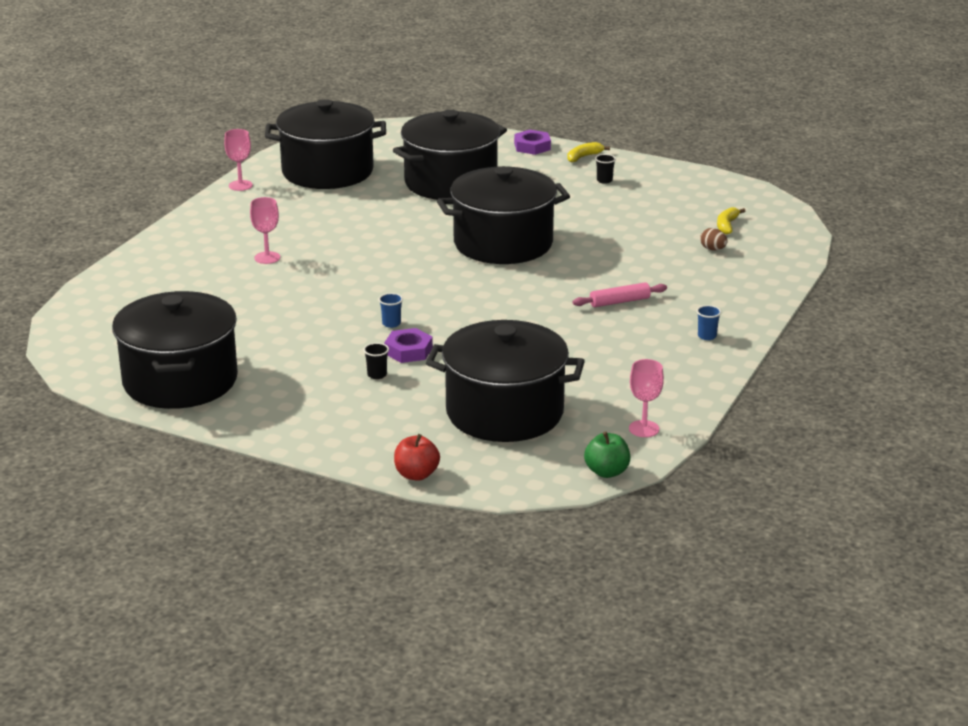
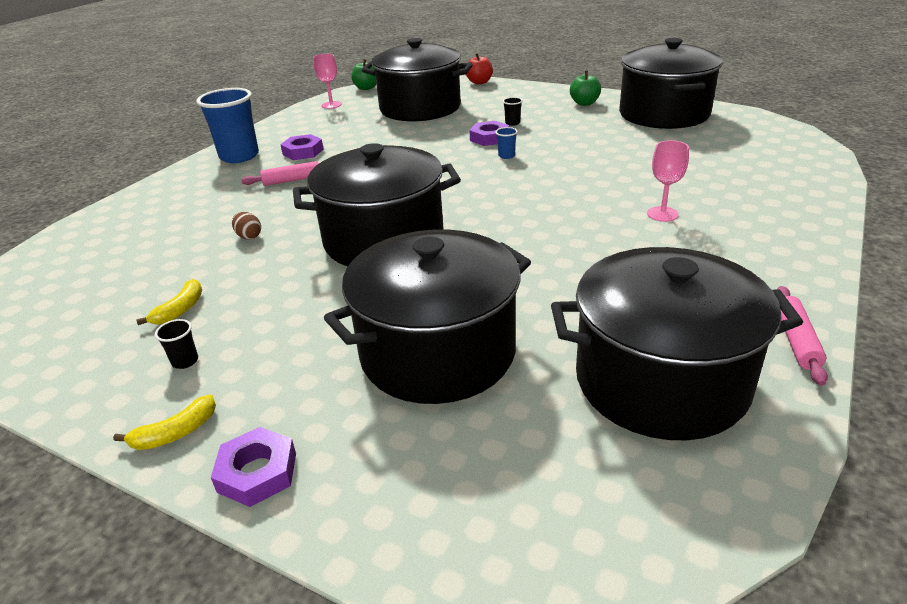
camera: 175 degrees left, 5 degrees up
(240, 185) = (796, 340): pink goblet -> pink rolling pin
(270, 409) = (584, 103): none -> green apple
(631, 339) = (303, 152): none -> purple nut
(707, 336) = (239, 156): blue cup -> blue cup, size x2.48
(713, 249) = (147, 238): brown egg -> brown egg (249, 236)
(727, 225) = (94, 273): yellow banana -> yellow banana (180, 309)

